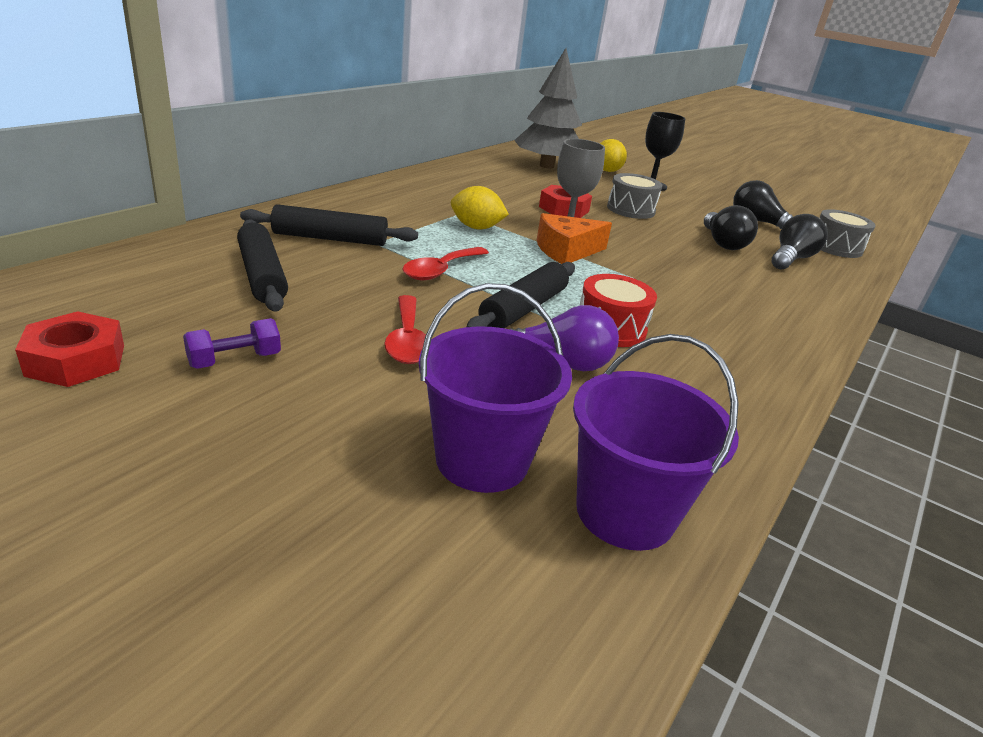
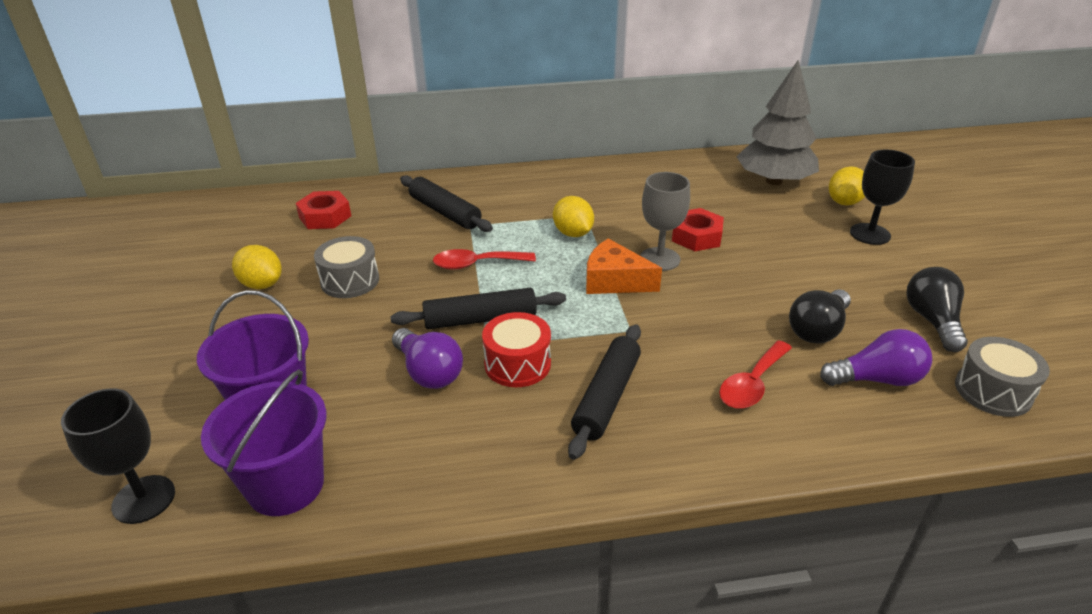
camera: 50 degrees right, 5 degrees up
(76, 360) = (203, 255): red nut -> red nut (325, 217)
(234, 360) = (262, 284): purple dumbbell -> yellow lemon
(262, 275) = (359, 230): black rolling pin -> black rolling pin (606, 397)
(407, 340) = (364, 310): red spoon -> red spoon (752, 384)
(519, 628) = (144, 499): none -> black goblet
(631, 209) = (777, 257): grey drum -> grey drum (350, 281)
(791, 259) = (877, 379): black light bulb -> purple light bulb

